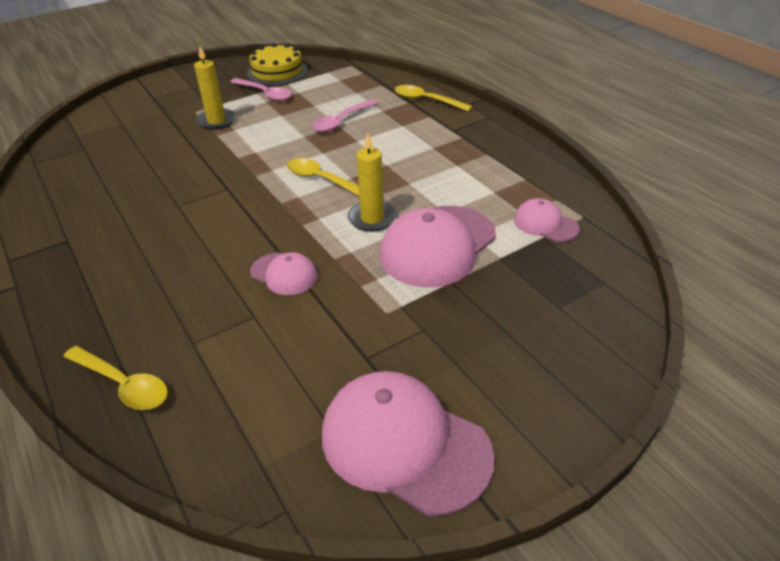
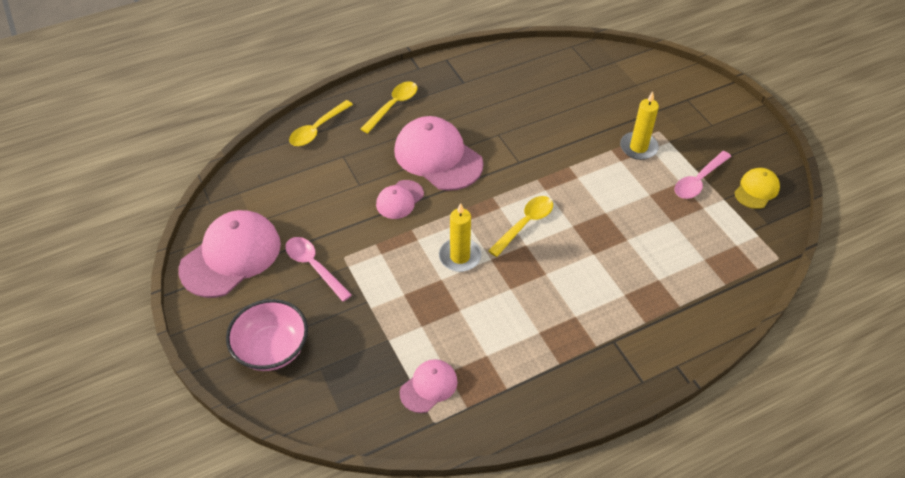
camera: 95 degrees right, 10 degrees up
(277, 71) = (756, 190): yellow cake -> yellow cap
(341, 121) = (636, 243): pink spoon -> pink spoon (314, 267)
(426, 100) = (685, 325): yellow spoon -> yellow spoon (393, 106)
(437, 246) = (413, 298): pink cap -> pink cap (438, 157)
(551, 357) = (272, 349): none -> pink bowl

